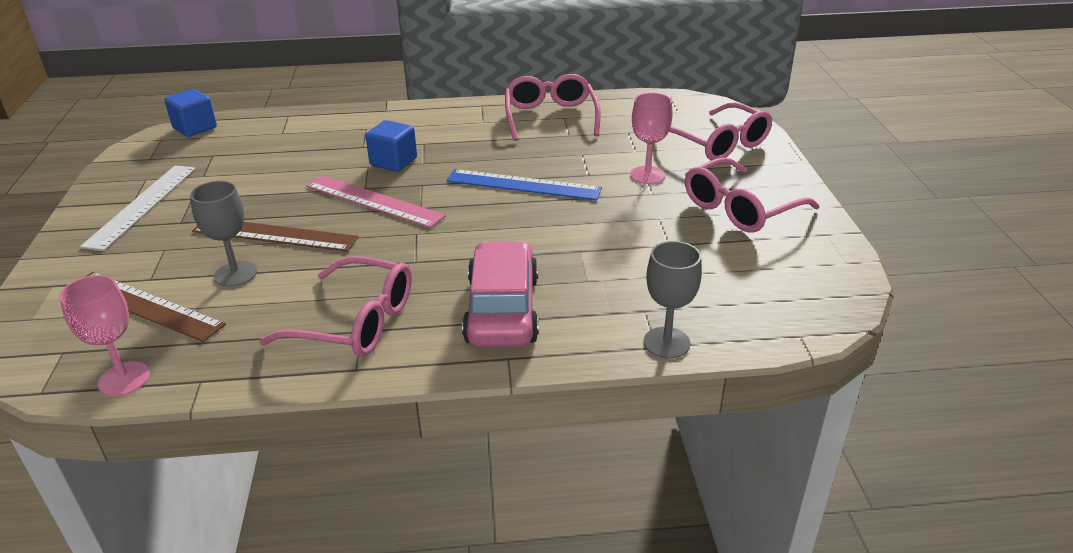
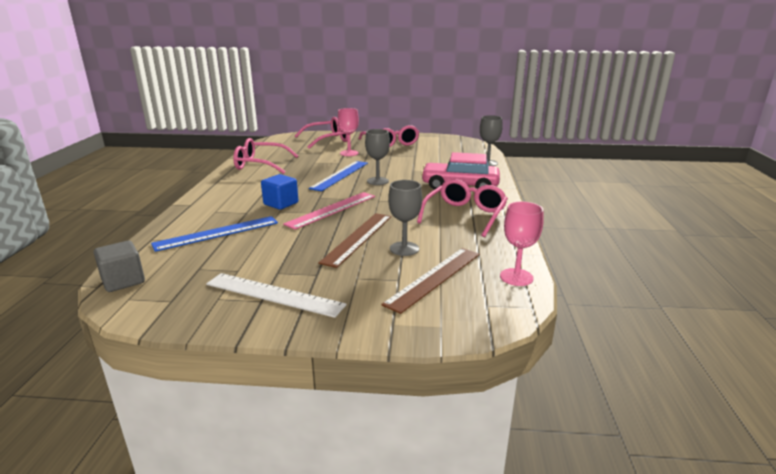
camera: 80 degrees left, 10 degrees down
(195, 128) = (123, 281): blue cube -> grey cube
(299, 144) = (217, 233): none -> blue ruler
(504, 221) = (377, 181): none -> grey goblet

